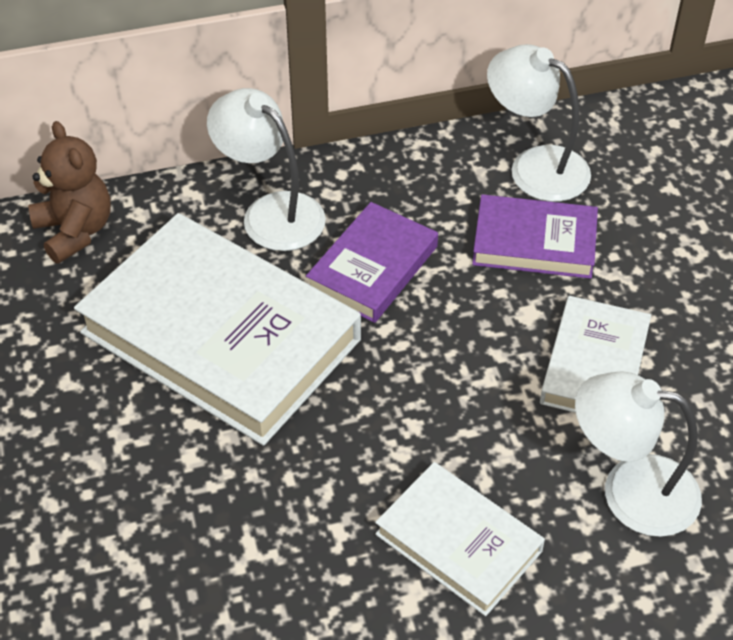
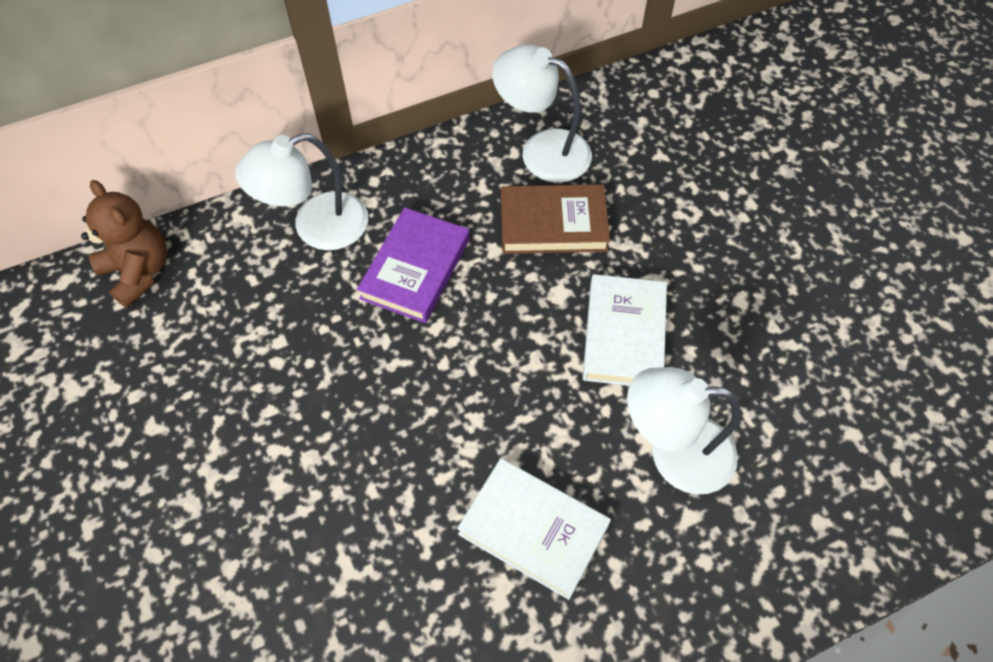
camera: 10 degrees left, 10 degrees up
(221, 336) = (289, 357): white book -> none
(271, 212) = (316, 227): white lamp -> white lamp turned 60 degrees counterclockwise
(534, 242) = (553, 223): purple book -> brown book

